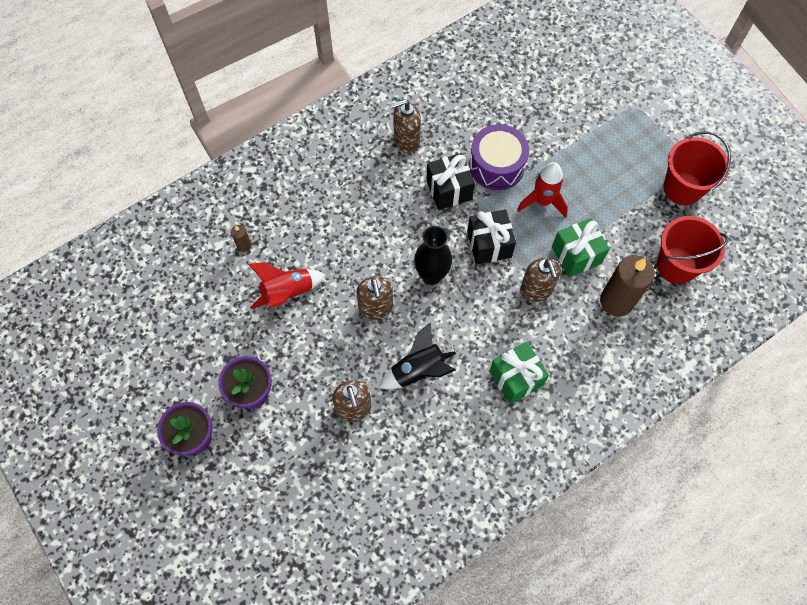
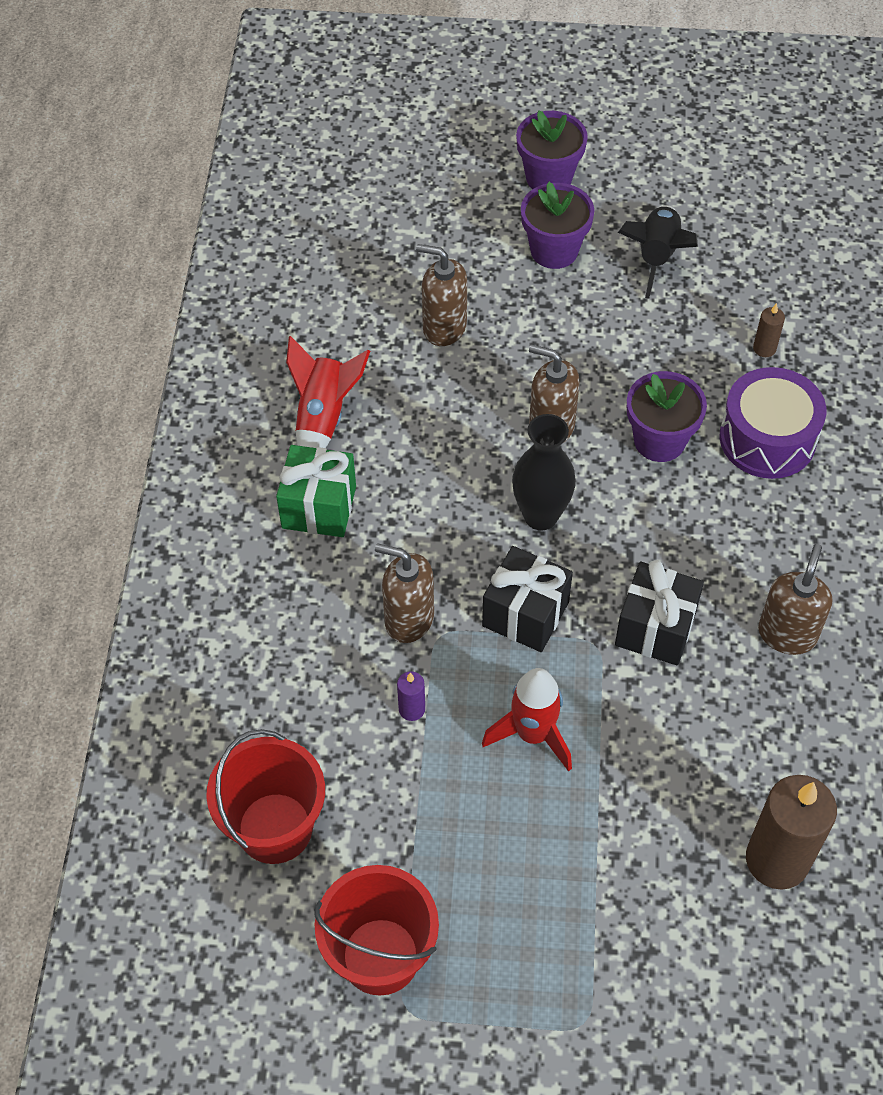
camera: 130 degrees right, 10 degrees down
(287, 293) = (654, 353): red rocket -> red rocket (324, 417)
(343, 254) = (659, 441): none -> purple flower pot
(418, 370) = (428, 416): black rocket -> black rocket (656, 257)
(496, 165) = (645, 720): purple drum -> purple drum (767, 438)
(576, 255) = (412, 709): green gift -> purple candle
(616, 301) = (301, 703): brown candle -> brown candle (777, 860)

